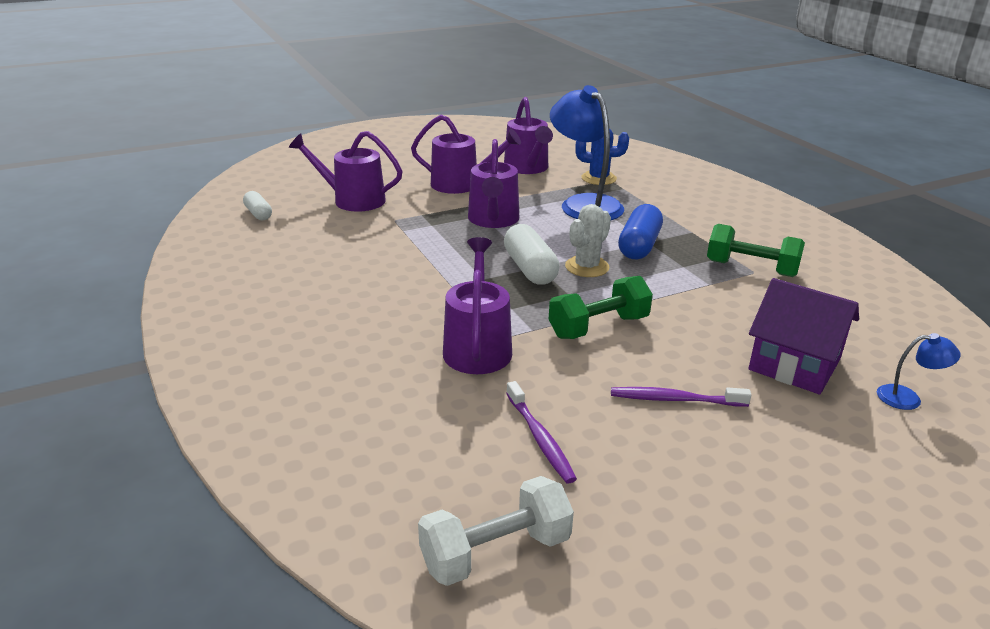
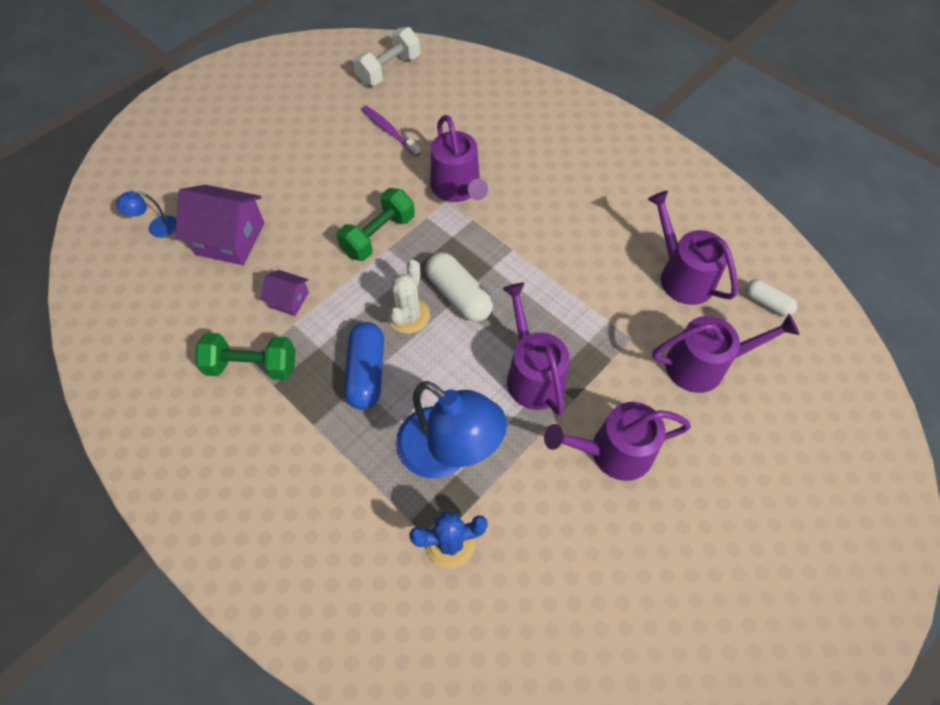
camera: 160 degrees right, 30 degrees up
(527, 168) = (557, 542): purple watering can -> purple watering can (682, 276)
(674, 399) = (314, 181): purple toothbrush -> none
(713, 300) = (289, 300): none -> purple house

